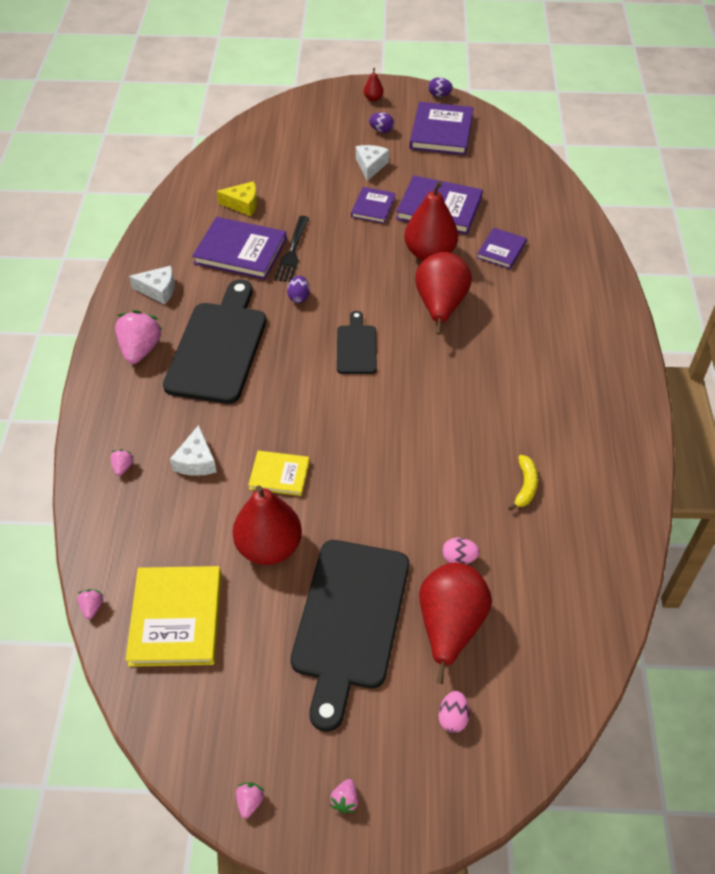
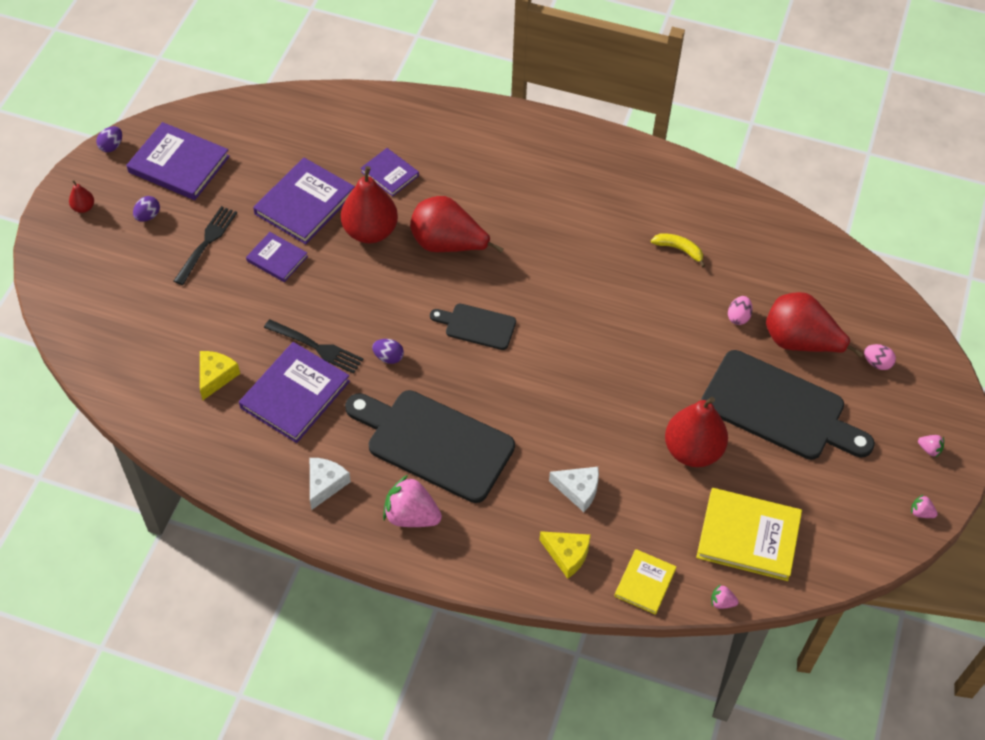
camera: 75 degrees left, 5 degrees up
(123, 467) = (567, 554): pink strawberry -> yellow cheese
(279, 475) = (615, 425): yellow book -> yellow book (644, 583)
(370, 166) = (206, 242): white cheese -> black fork

